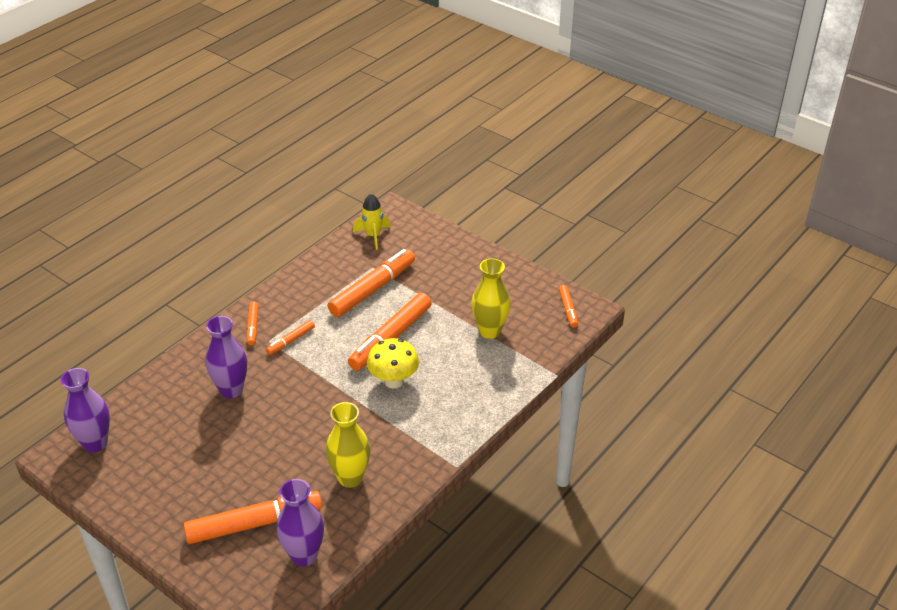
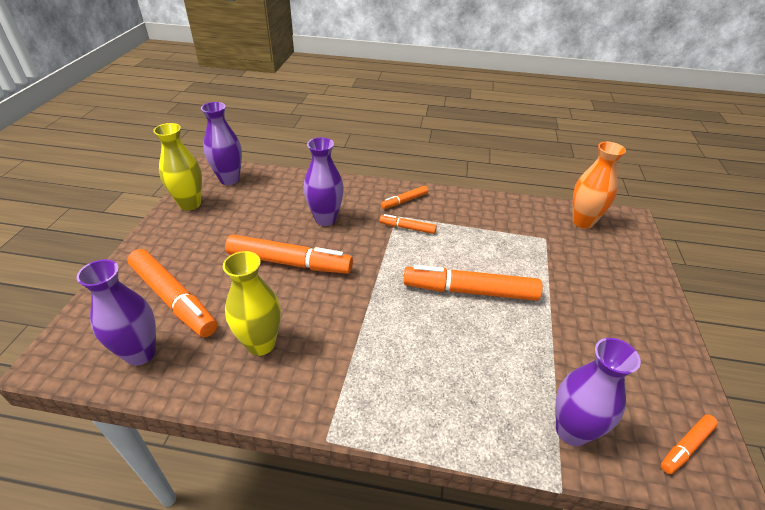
camera: 60 degrees right, 0 degrees up
(373, 236) = (582, 222): yellow rocket -> orange vase
(373, 289) = (518, 250): orange marker -> orange marker (289, 263)
(393, 381) = (415, 319): yellow mushroom -> none
(490, 331) = (561, 373): yellow vase -> yellow vase (190, 204)
(528, 350) = (571, 431): none -> purple vase

